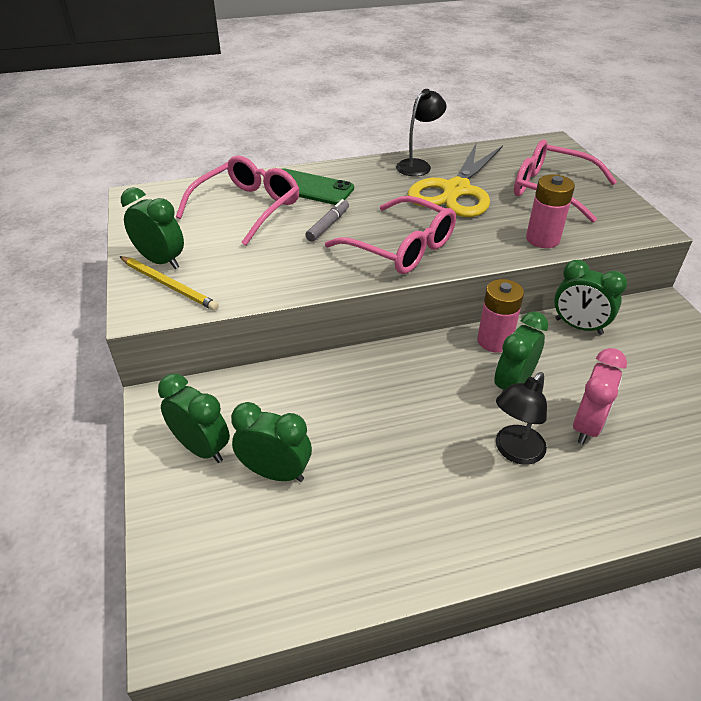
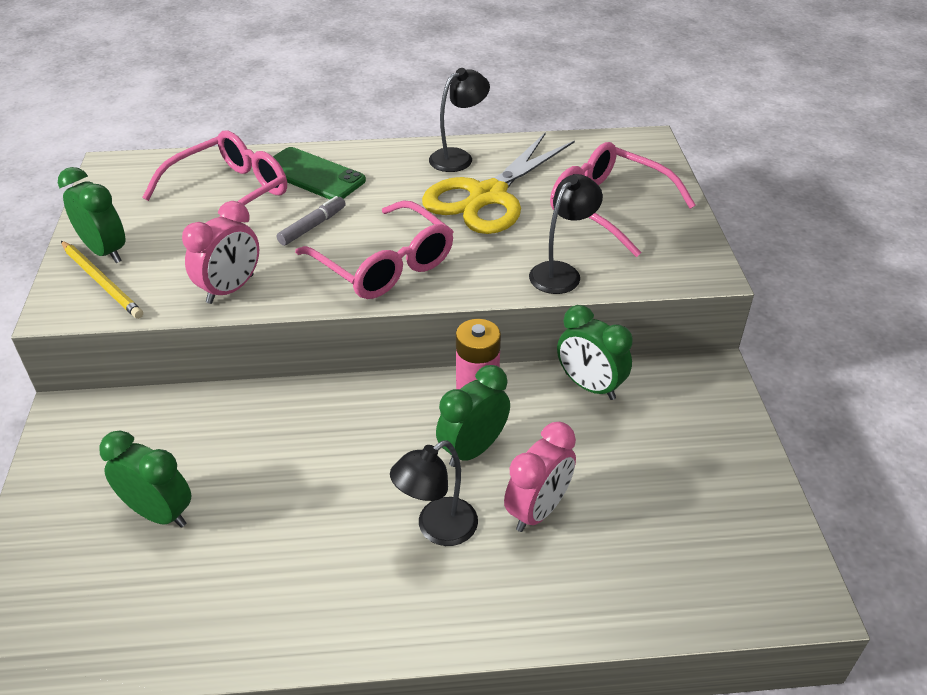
camera: 10 degrees right, 0 degrees up
(202, 448) = (92, 474): green clock -> none
(283, 279) = (230, 289): none -> pink clock
(542, 239) = (561, 272): pink battery -> black lamp

